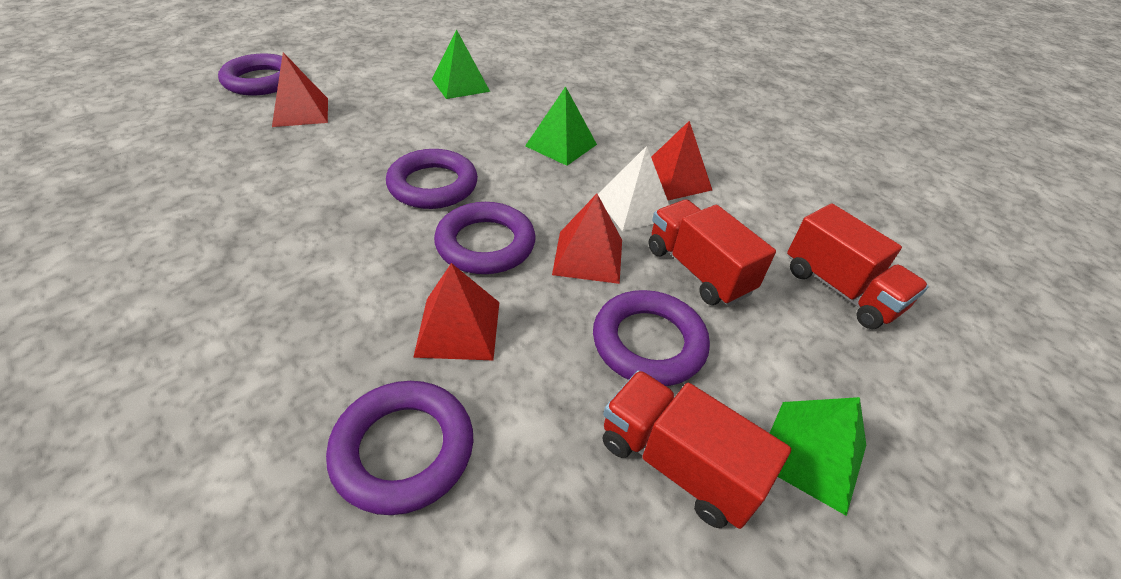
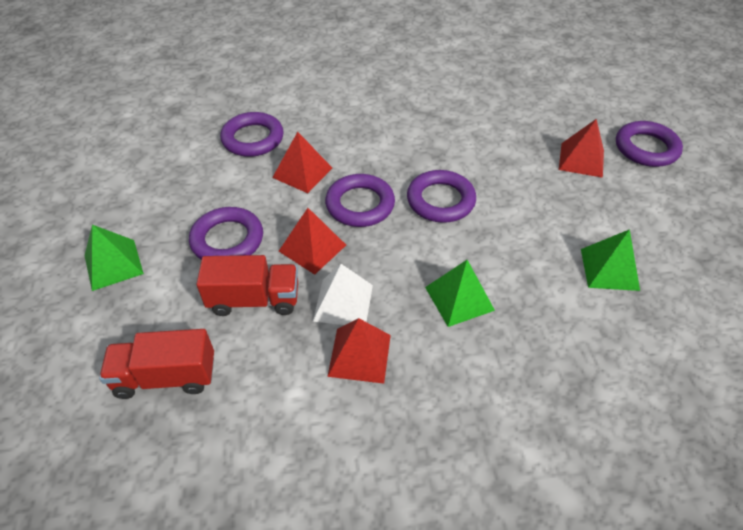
camera: 125 degrees right, 5 degrees up
(677, 463) = (163, 213): red truck -> none

